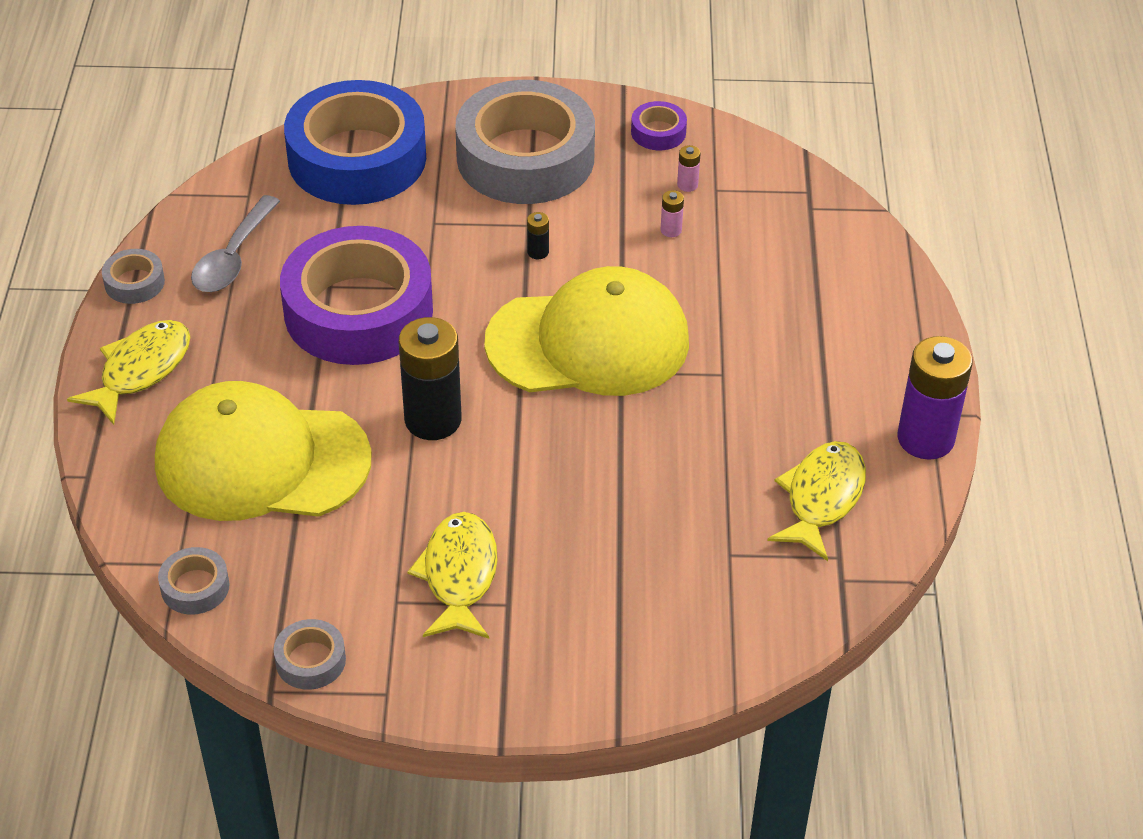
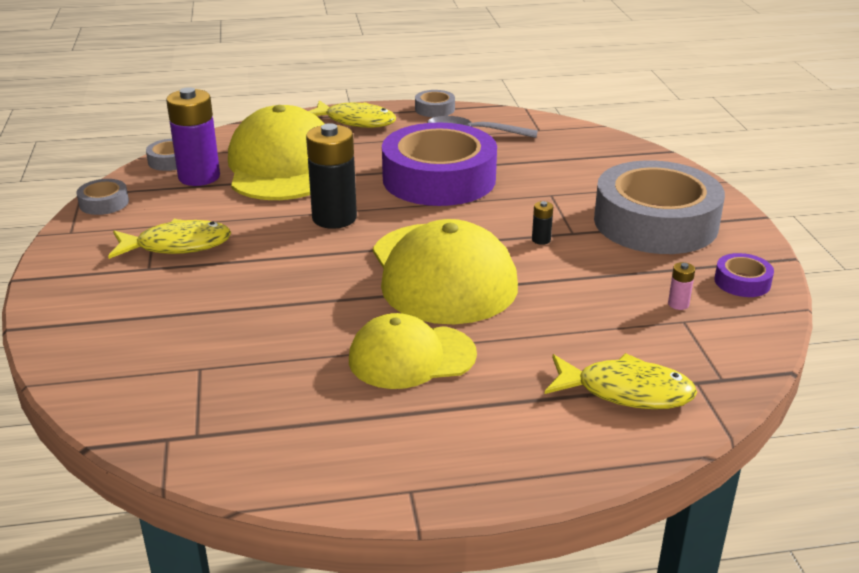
camera: 80 degrees right, 15 degrees down
(357, 158) = (604, 159): blue tape -> none
(671, 230) = (608, 301): pink battery -> none
(740, 387) = (411, 357): none -> yellow cap
(821, 498) = (273, 418): yellow fish -> yellow fish (626, 391)
(925, 439) = (370, 488): purple battery -> purple battery (199, 177)

